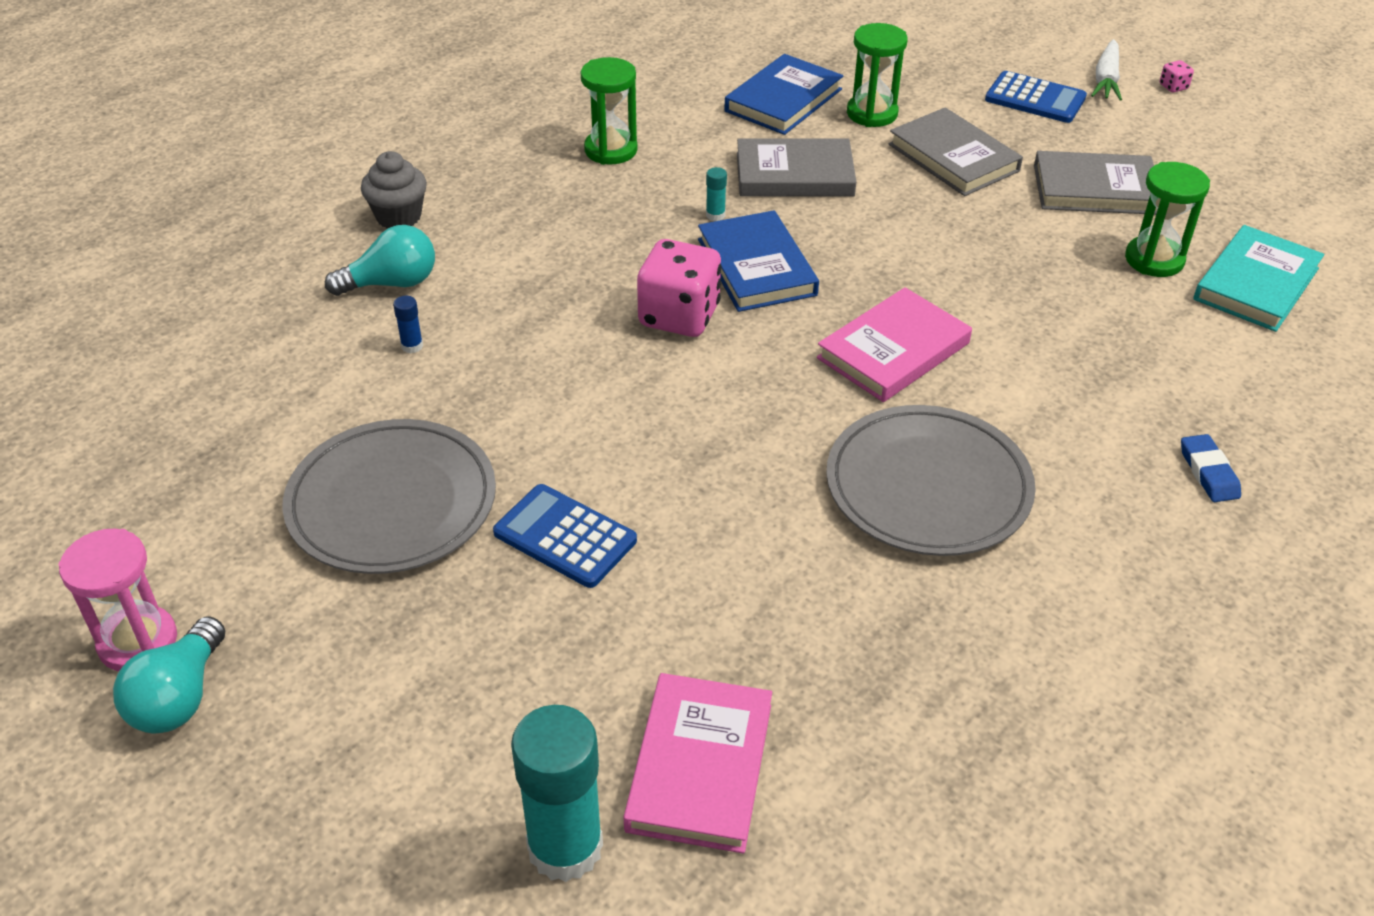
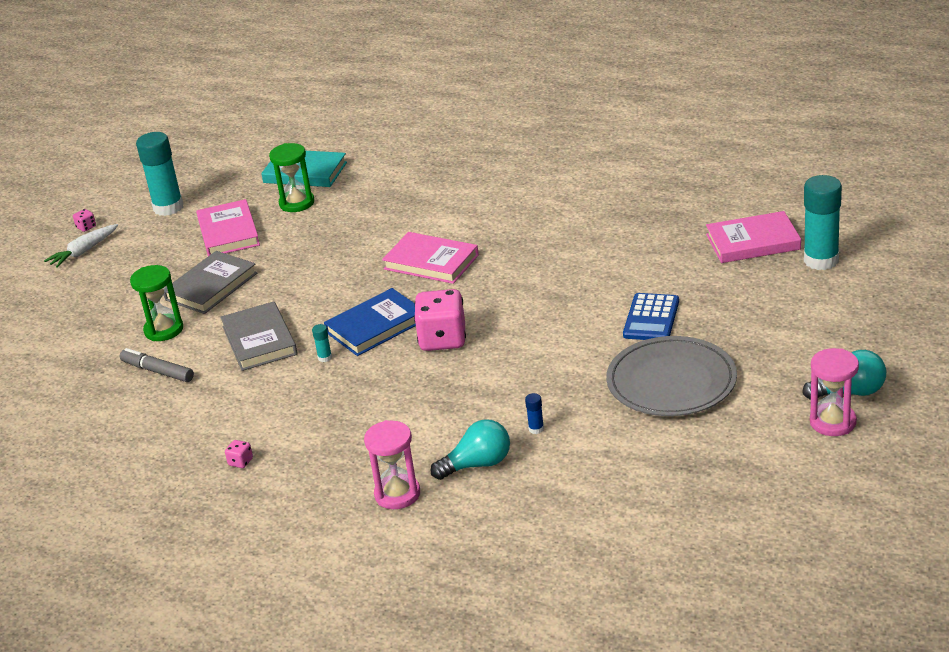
camera: 105 degrees left, 10 degrees down
(391, 283) = (477, 464): turquoise light bulb -> turquoise light bulb turned 105 degrees clockwise
(398, 217) = (397, 494): grey cupcake -> pink hourglass
(559, 129) = (240, 462): none -> pink dice
(611, 150) = (261, 427): green hourglass -> none
(783, 100) = (158, 371): blue book -> grey marker
(928, 486) = (535, 229): grey plate -> none
(1035, 99) = (120, 272): blue calculator -> none
(1095, 189) = (228, 232): grey book -> pink book
(1106, 79) = (83, 252): white carrot -> white carrot turned 135 degrees clockwise
(1197, 151) = (168, 207): none -> turquoise glue stick
(1208, 472) = (472, 164): blue eraser -> none

